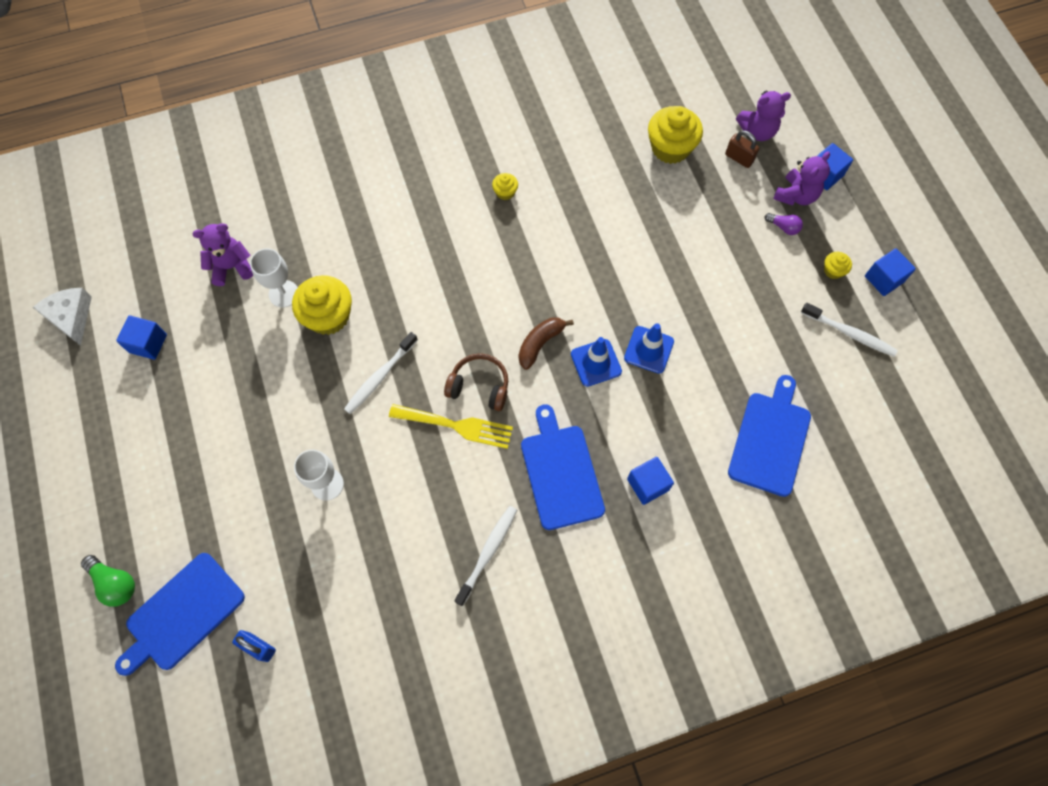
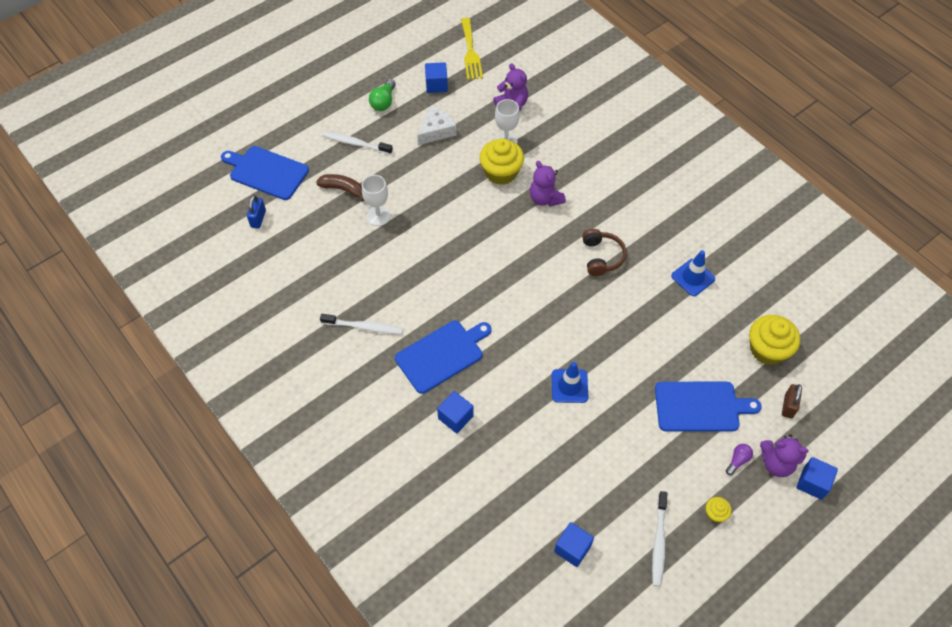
camera: 70 degrees right, 10 degrees down
(71, 317) = (437, 40): white cheese -> white cheese (436, 131)
(115, 583) = (275, 132): green light bulb -> green light bulb (383, 102)
(380, 377) = (468, 218): white toothbrush -> white toothbrush (355, 143)
(457, 426) = (451, 277): yellow fork -> yellow fork (470, 52)
(479, 386) = (487, 281): brown headphones -> brown headphones (601, 257)
(505, 192) = (658, 245): yellow cupcake -> none
(540, 343) = (540, 309): brown banana -> brown banana (343, 189)
(596, 363) = (541, 352): blue traffic cone -> blue traffic cone (693, 277)
(757, 131) = (826, 414): purple teddy bear -> purple teddy bear (545, 198)
(770, 440) = (530, 499): blue cutting board -> blue cutting board (700, 407)
(783, 227) = (737, 460): purple light bulb -> purple light bulb turned 150 degrees counterclockwise
(883, 279) = (729, 560): blue cube -> blue cube (572, 548)

